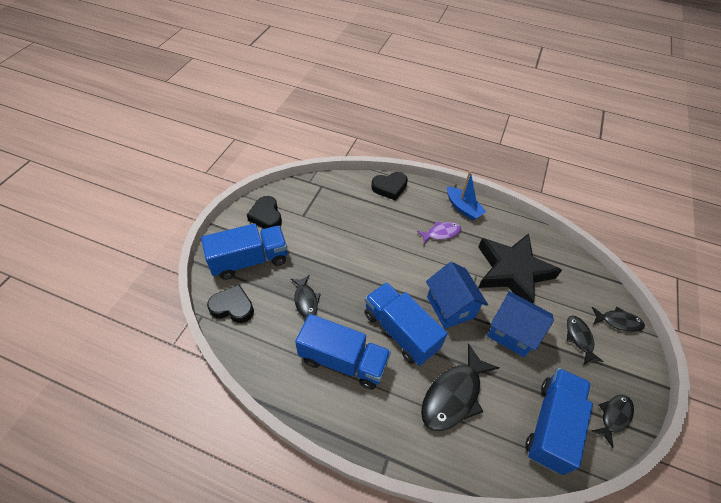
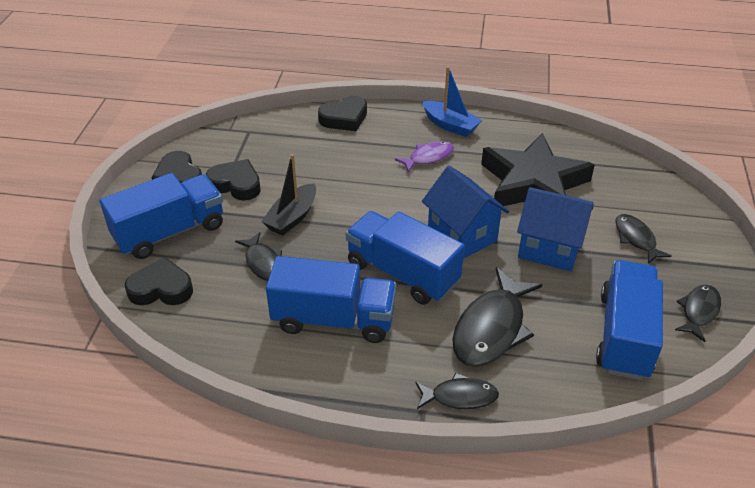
camera: 10 degrees left, 10 degrees down
(303, 229) = (236, 184): none -> black heart
(334, 265) = (292, 217): none -> black boat
(618, 321) = (680, 213): black fish -> black fish (459, 397)

